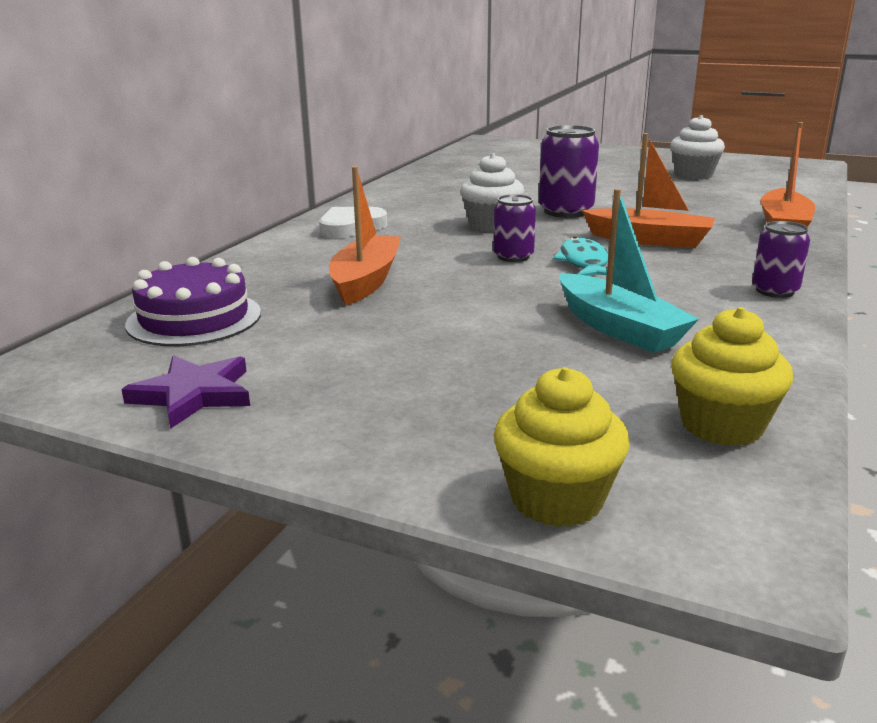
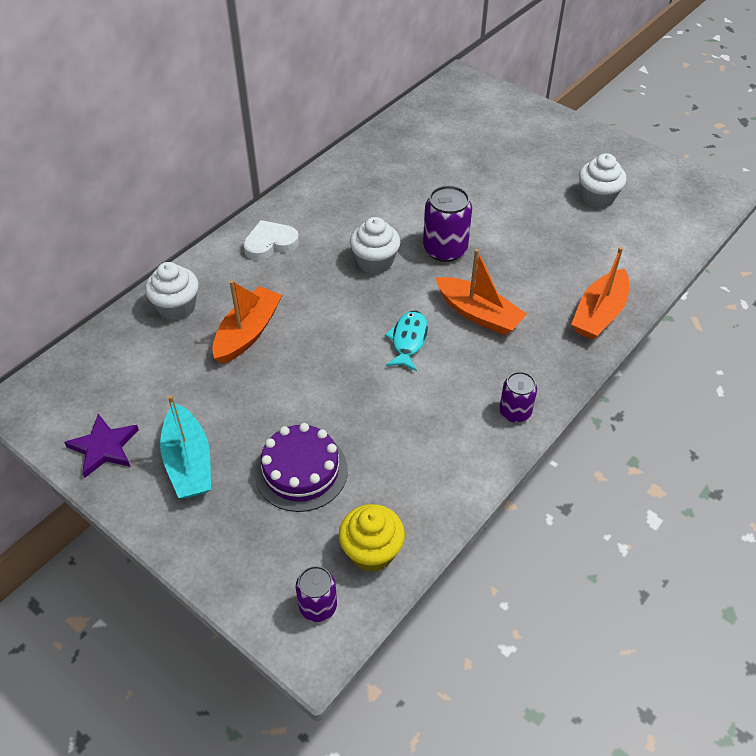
camera: 15 degrees right, 25 degrees up
(194, 318) = (126, 359): purple cake -> purple cake (301, 471)
(251, 275) = (177, 307): none -> white cupcake
(513, 256) = (364, 318): purple can -> purple can (318, 606)
(557, 499) = (249, 588): yellow cupcake -> none
(618, 328) = (378, 435): turquoise boat -> turquoise boat (188, 462)

